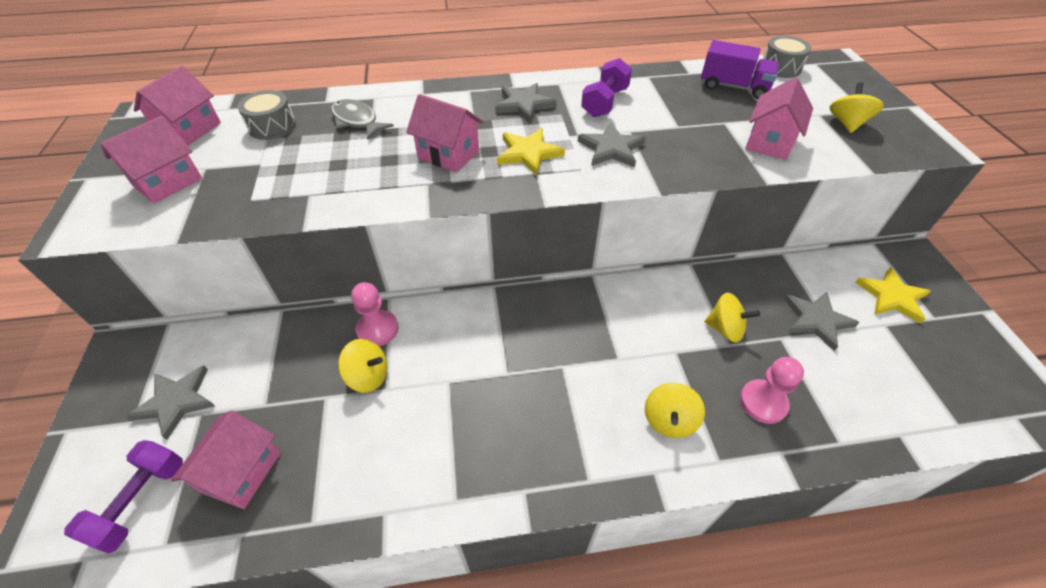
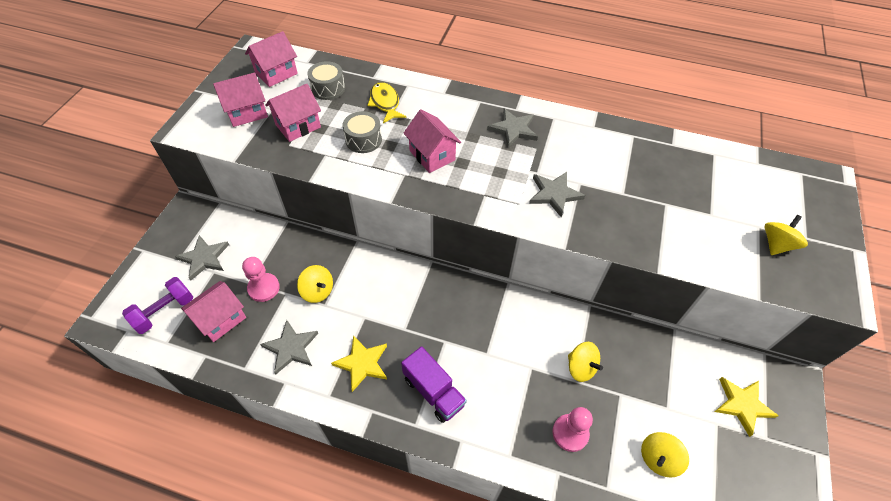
camera: 25 degrees right, 5 degrees up
(357, 121) = (385, 103): grey fish -> yellow fish
(377, 329) = (339, 261): pink pawn -> pink pawn (264, 288)
(528, 153) = (489, 175): yellow star -> yellow star (362, 363)
(605, 102) = (578, 149): purple dumbbell -> none
(669, 420) = (493, 412): yellow spinning top -> yellow spinning top (658, 458)
(733, 87) = (701, 172): purple truck -> purple truck (433, 391)
(769, 142) = (690, 236): pink house -> pink house (298, 126)
(780, 68) = (762, 167): grey drum -> grey drum (363, 140)
(816, 320) = (660, 394): grey star -> grey star (291, 348)

